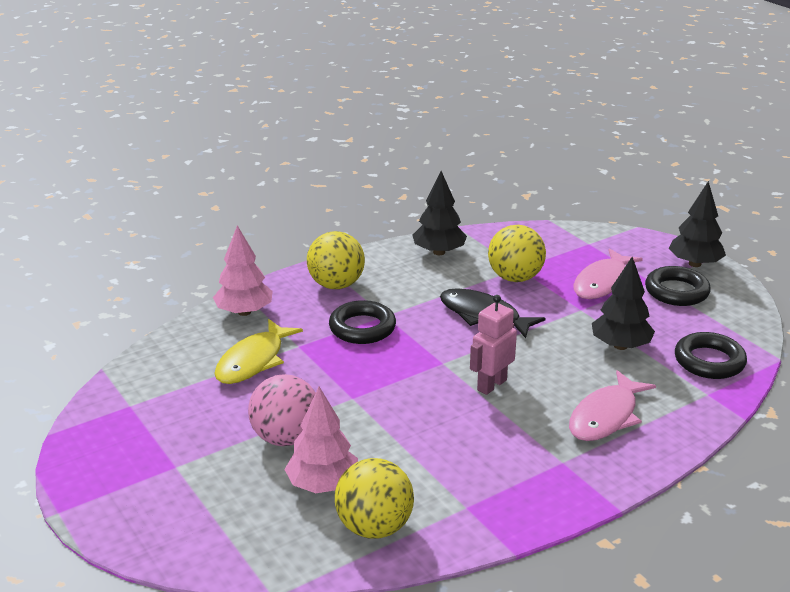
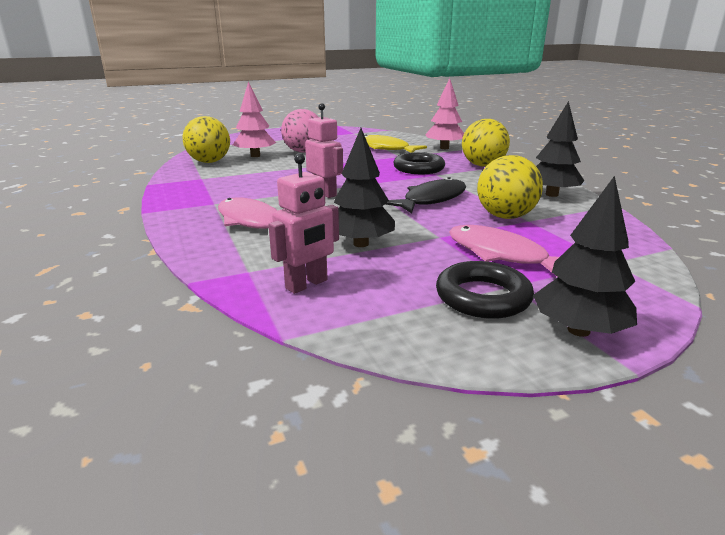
camera: 100 degrees right, 5 degrees down
(709, 361) = (307, 284): black ring -> pink robot

